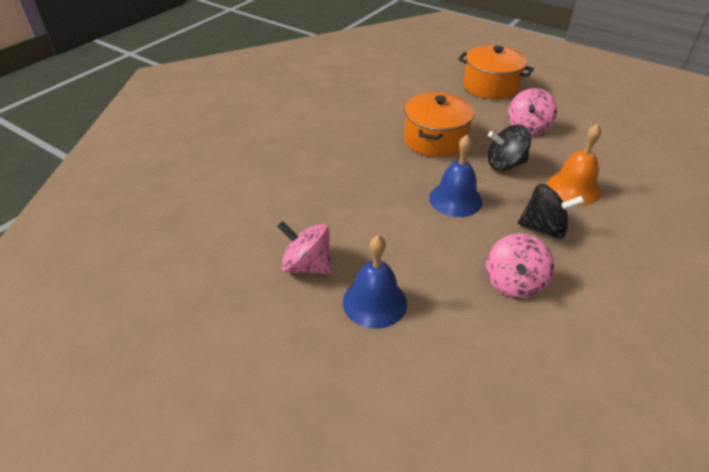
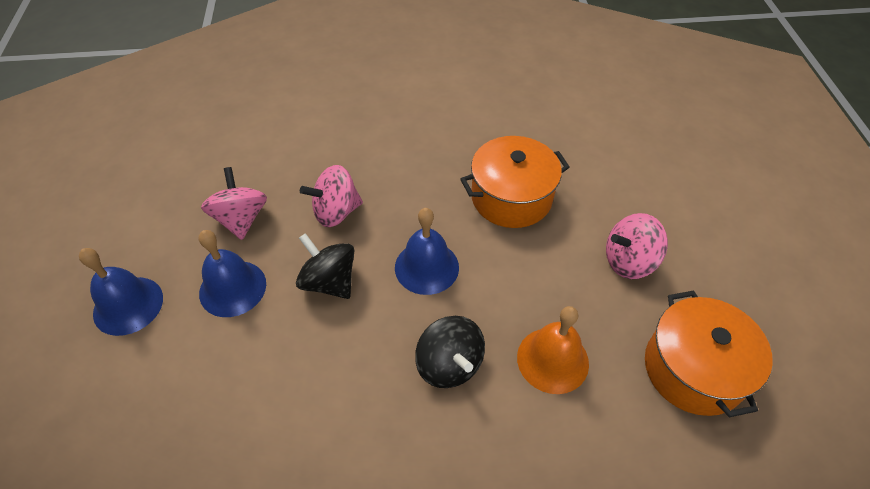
camera: 50 degrees right, 10 degrees up
(324, 378) = (128, 305): none -> blue bell
(490, 86) = (677, 185): orange pot -> orange pot (693, 369)
(505, 164) = (531, 276): black spinning top -> black spinning top (329, 282)
(513, 283) = (339, 378): pink spinning top -> pink spinning top (336, 212)

